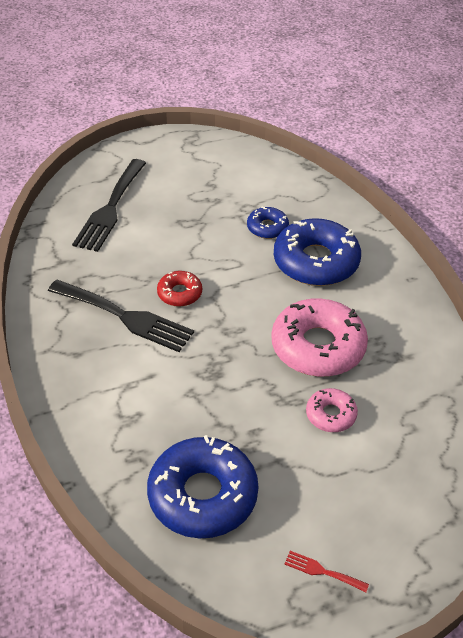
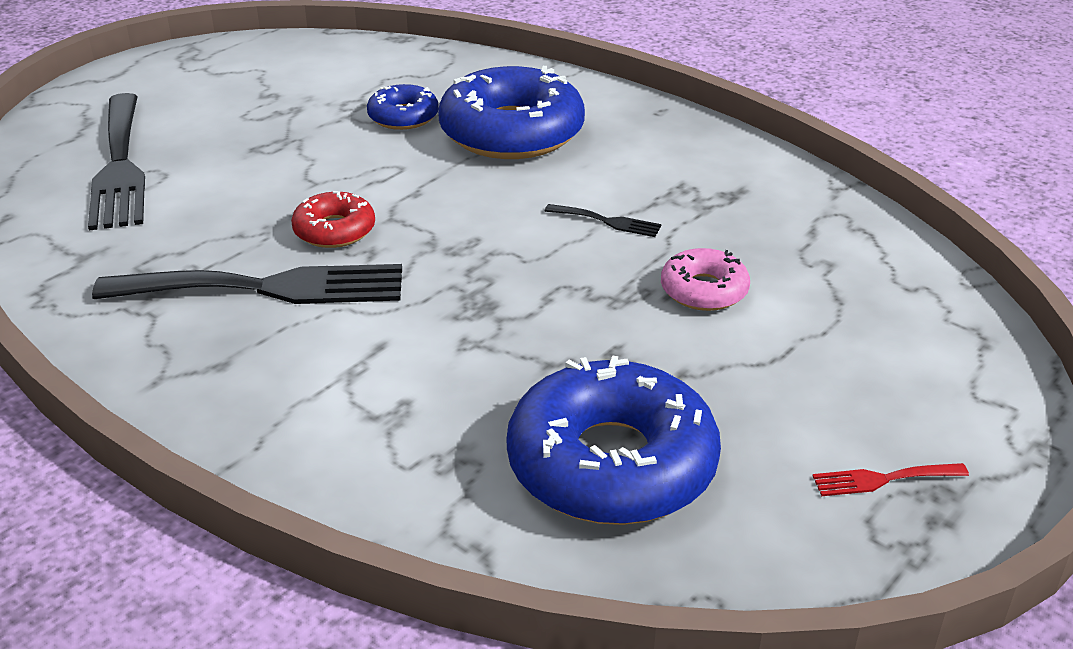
camera: 30 degrees left, 10 degrees down
(318, 347) = (608, 221): pink donut -> black fork

